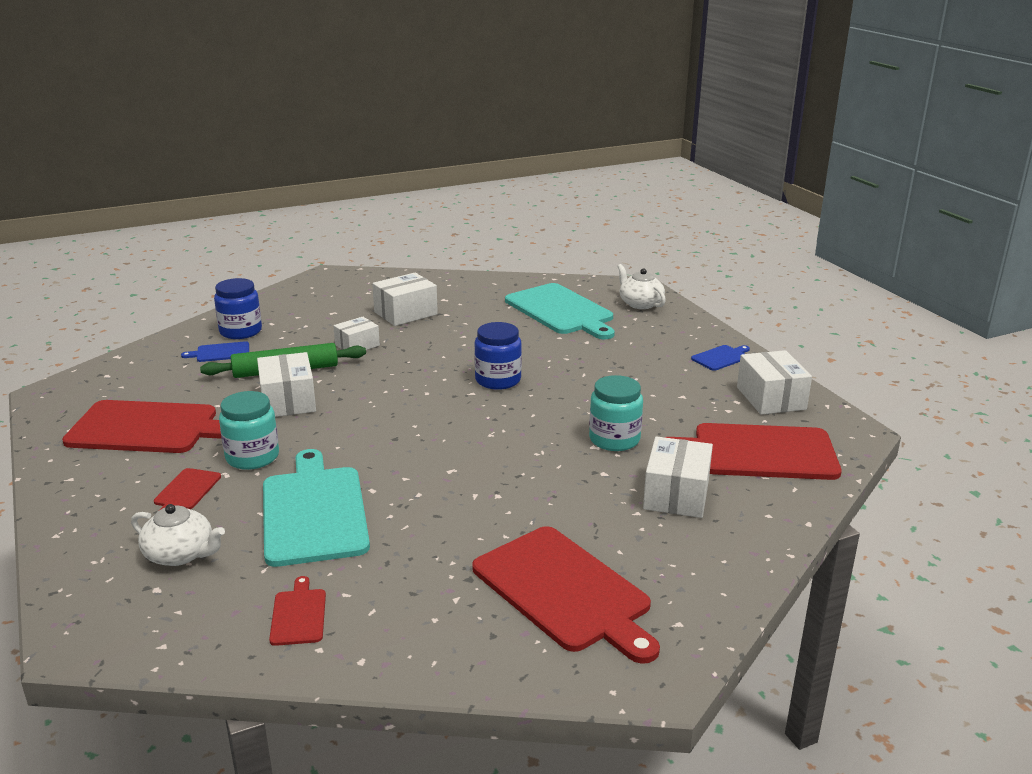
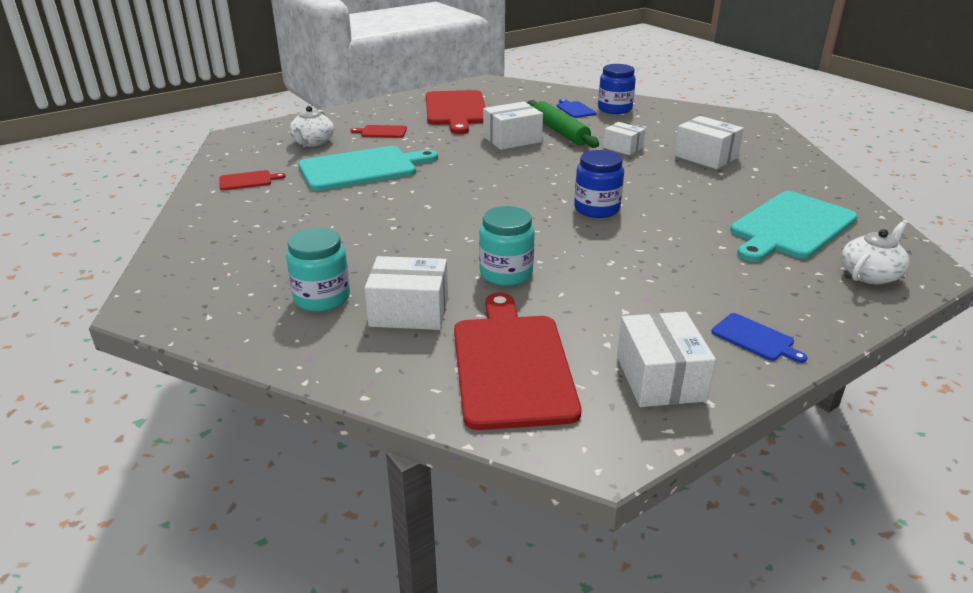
camera: 80 degrees right, 5 degrees up
(252, 457) = (428, 141): turquoise jar -> turquoise jar (322, 298)
(564, 591) = (259, 264): red cutting board -> none
(771, 398) = (660, 378): white box -> white box turned 75 degrees counterclockwise

